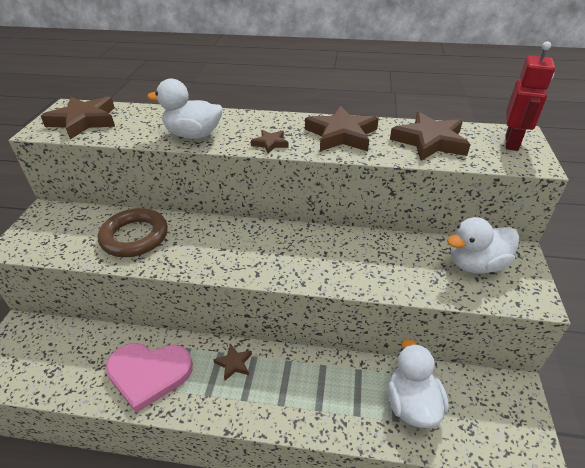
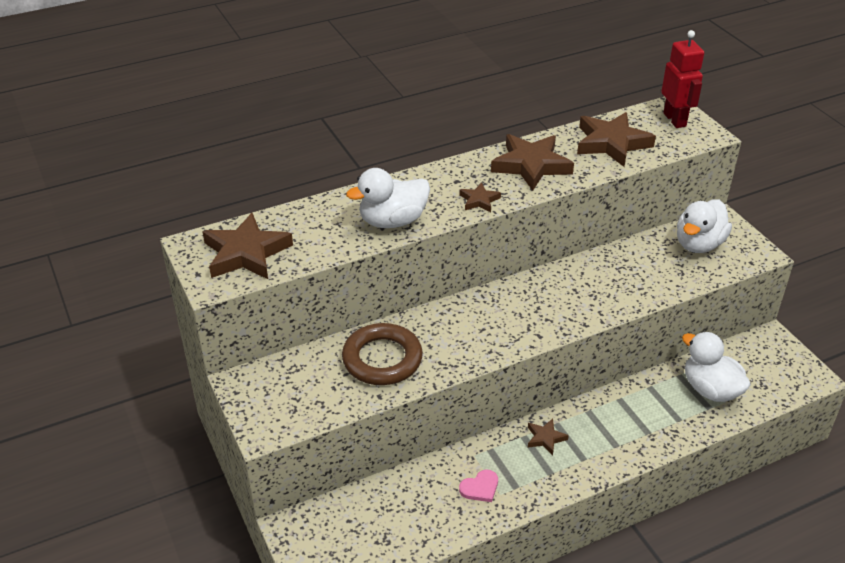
camera: 35 degrees left, 0 degrees up
(149, 374) = (480, 487): pink heart -> pink heart, size x0.45

